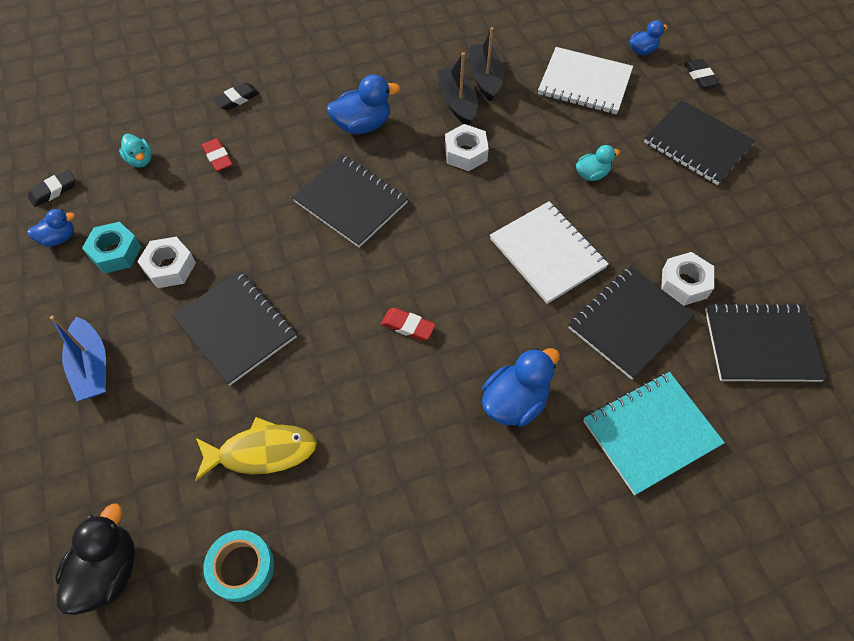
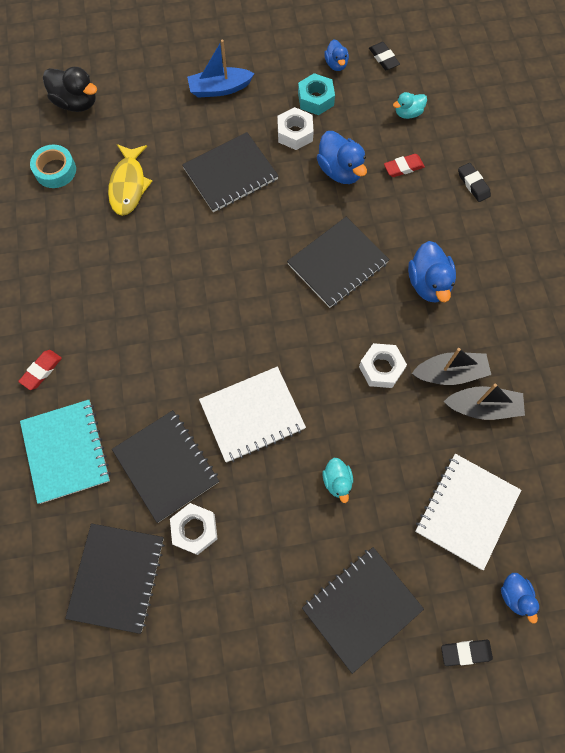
camera: 100 degrees right, 10 degrees up
(408, 326) = (205, 290): red eraser -> red eraser (41, 371)
(514, 402) = (120, 355): blue duck -> blue duck (340, 171)

